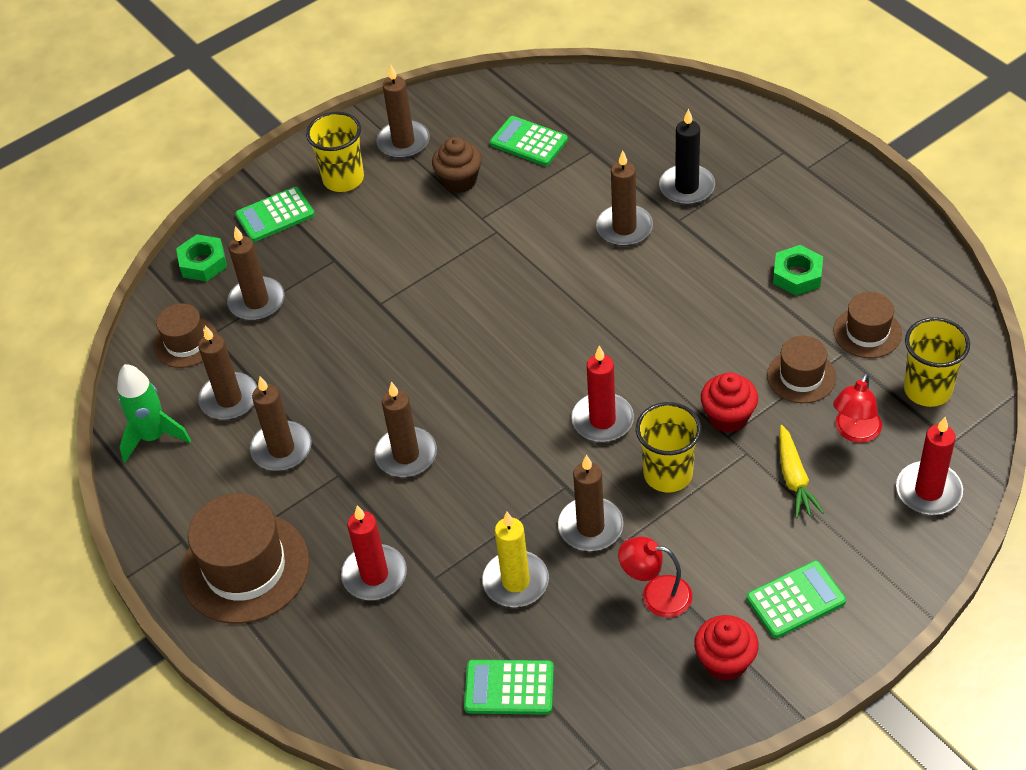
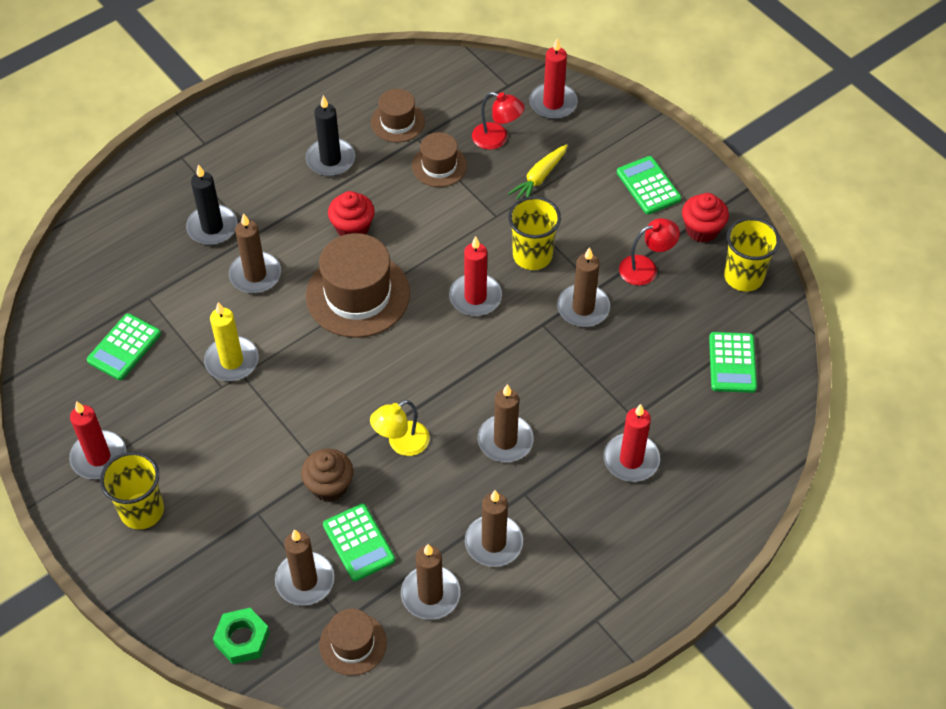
camera: 95 degrees left, 5 degrees up
(153, 437) = (473, 660): green rocket -> none
(245, 568) = (625, 562): brown hat -> brown hat (358, 295)
(275, 215) = (184, 573): green calculator -> green calculator (359, 543)
(403, 142) = (99, 457): brown candle -> red candle
(407, 365) = (401, 443): none -> yellow lamp
(459, 181) = (166, 406): brown cupcake -> brown cupcake (329, 486)
(515, 582) = (636, 359): yellow candle -> yellow candle (232, 361)
(656, 595) = (646, 268): red lamp -> red lamp turned 120 degrees counterclockwise
(728, 417) = (477, 214): red cupcake -> red cupcake (352, 228)
(794, 478) = (539, 178): yellow carrot -> yellow carrot turned 135 degrees clockwise
(797, 275) = (330, 159): green nut -> black candle
(927, 389) = (458, 93): yellow cup -> yellow cup (743, 276)

